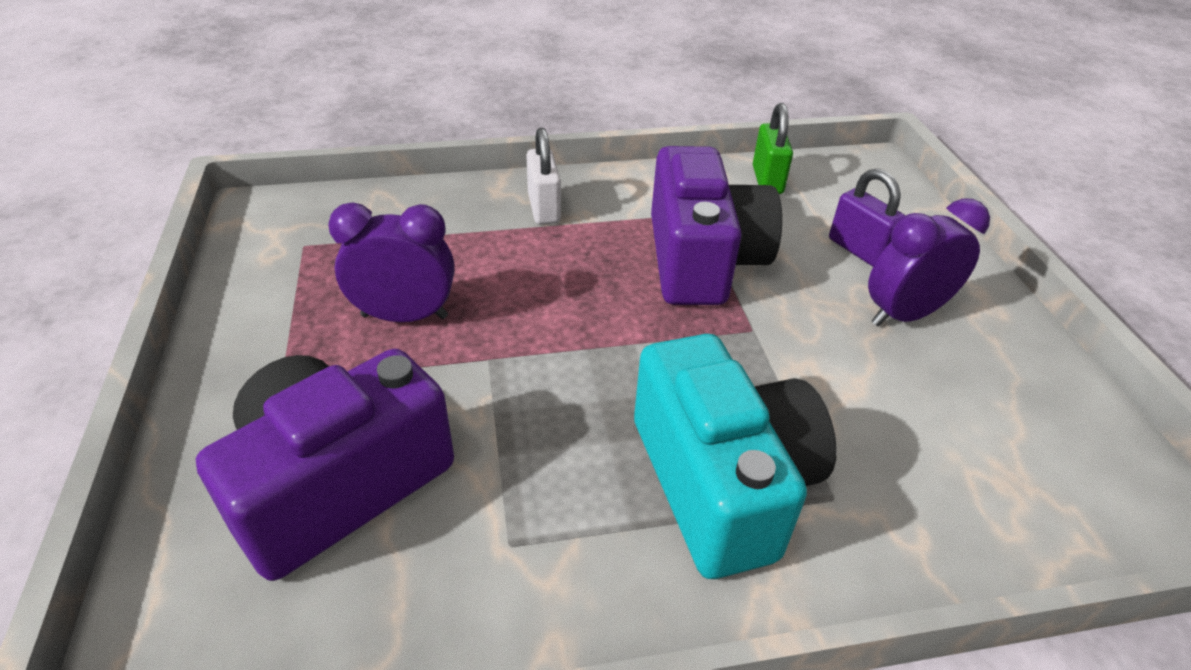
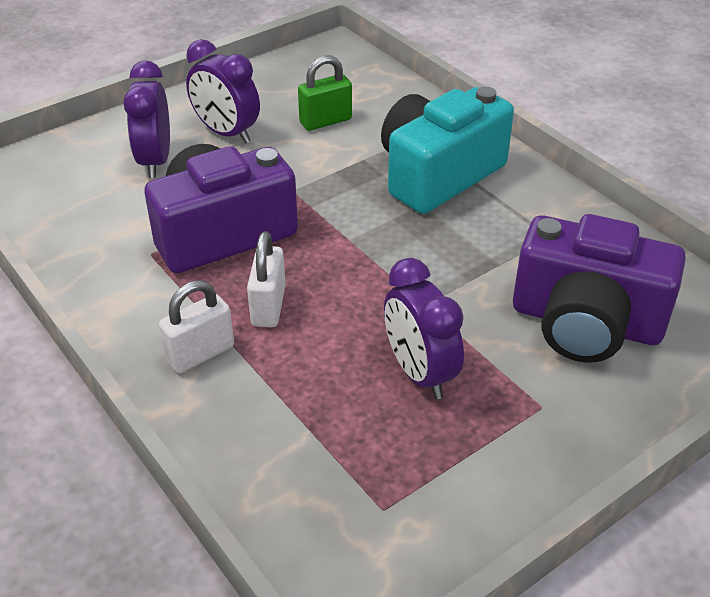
camera: 115 degrees left, 0 degrees up
(571, 257) = (268, 306): none -> white padlock
(767, 180) = (64, 225): green padlock -> green padlock (325, 121)
(858, 250) = (155, 161): purple padlock -> purple clock

